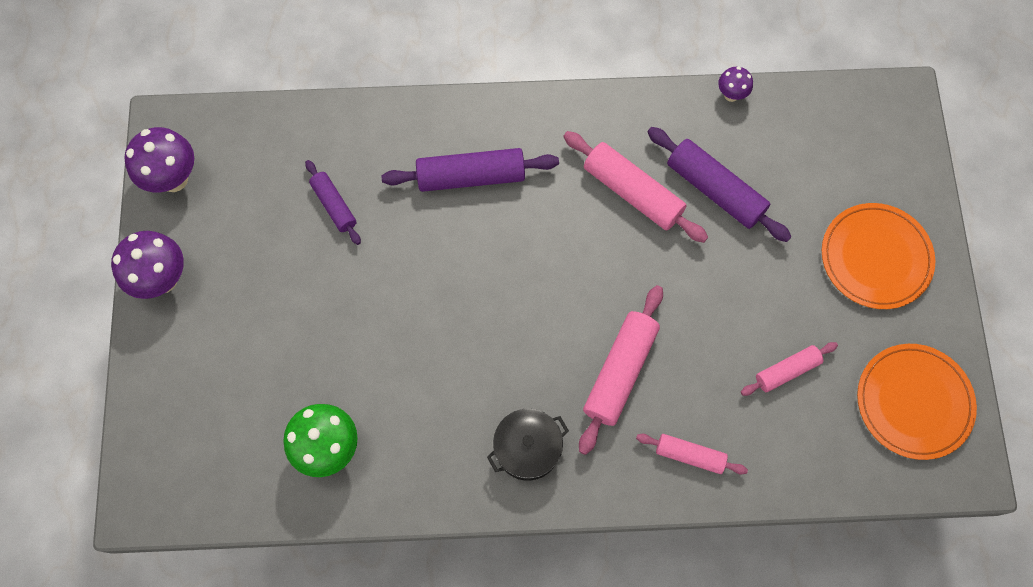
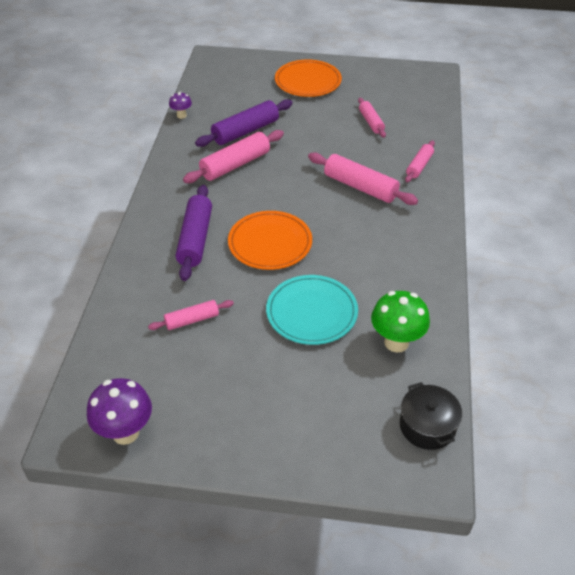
camera: 80 degrees left, 25 degrees down
(163, 279) = (224, 448): purple mushroom -> none
(334, 205) = (192, 320): purple rolling pin -> pink rolling pin
(364, 339) = (311, 312): none -> turquoise plate
(527, 448) = (408, 235): black pot -> black pot (427, 426)
(913, 402) = (396, 83): orange plate -> orange plate (270, 243)

